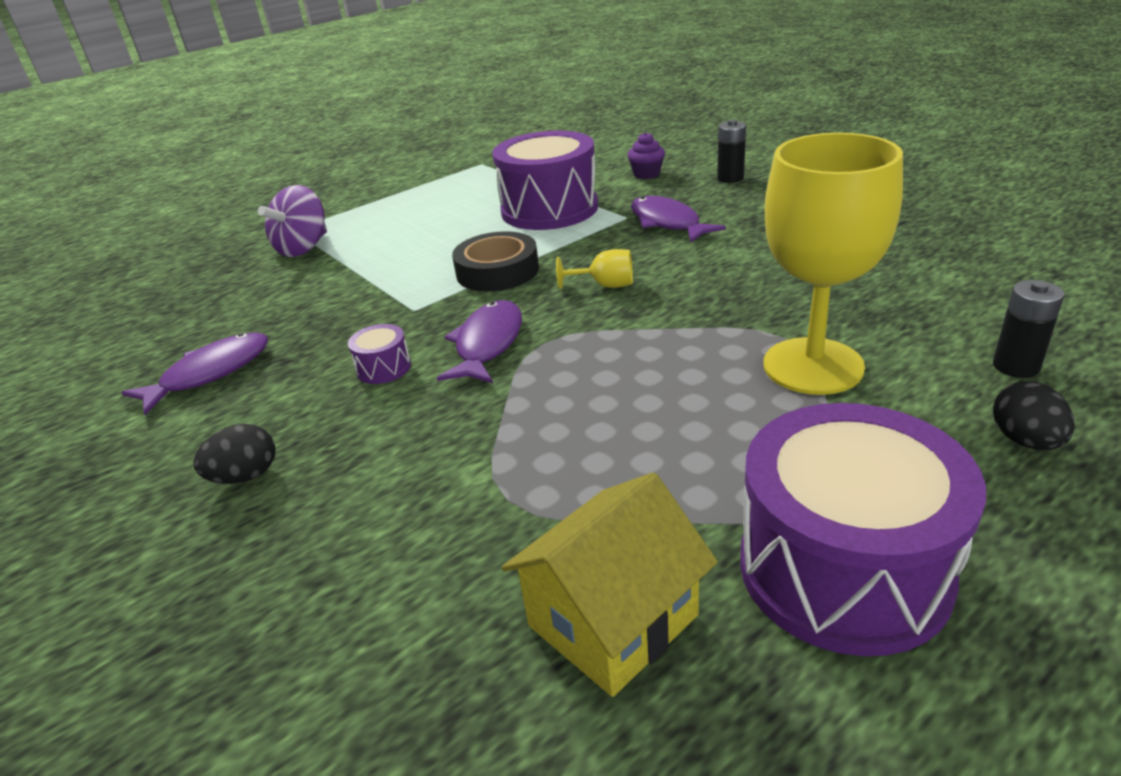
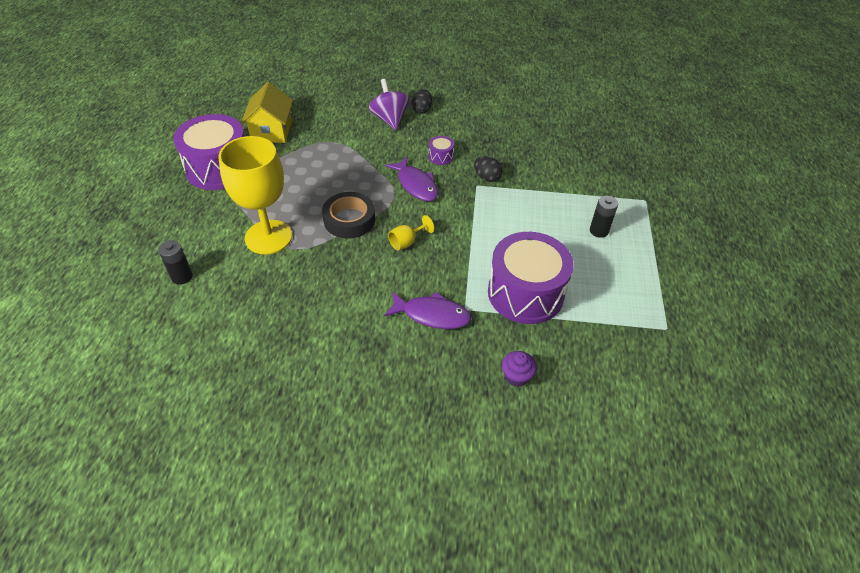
camera: 130 degrees right, 15 degrees up
(210, 373) = (502, 125): purple fish -> none
(303, 248) = (607, 191): purple spinning top -> purple spinning top (390, 119)
(497, 271) = (475, 225): black tape -> black tape (349, 220)
(730, 178) = (445, 402): black battery -> black battery (599, 231)
(1025, 441) = (173, 237): black egg -> black egg (487, 177)

